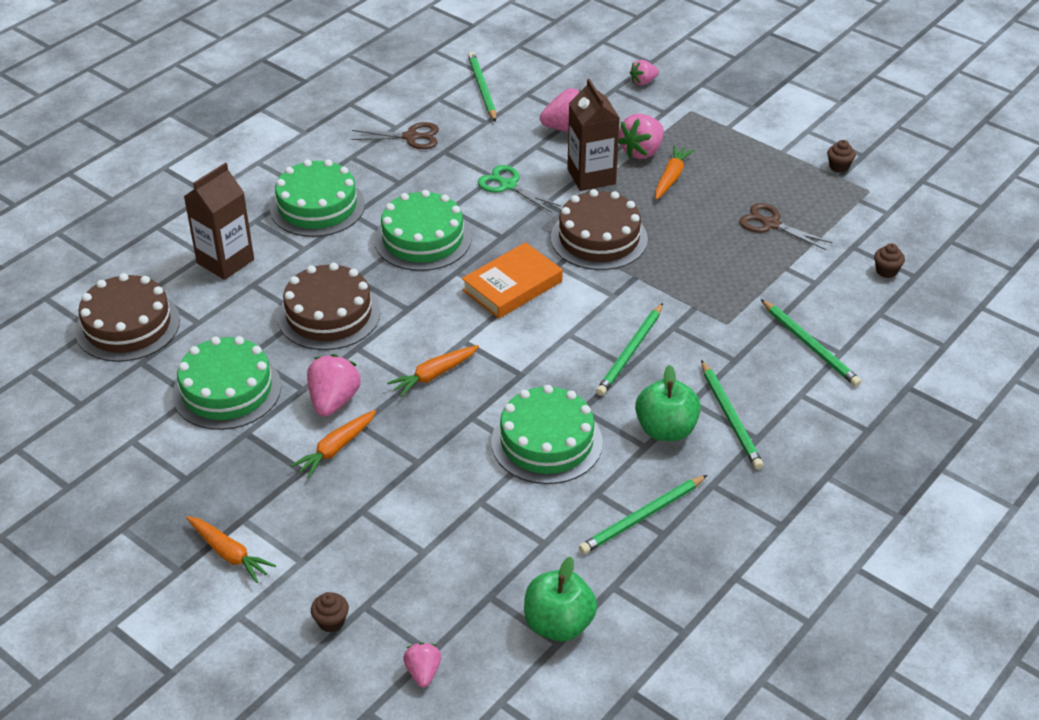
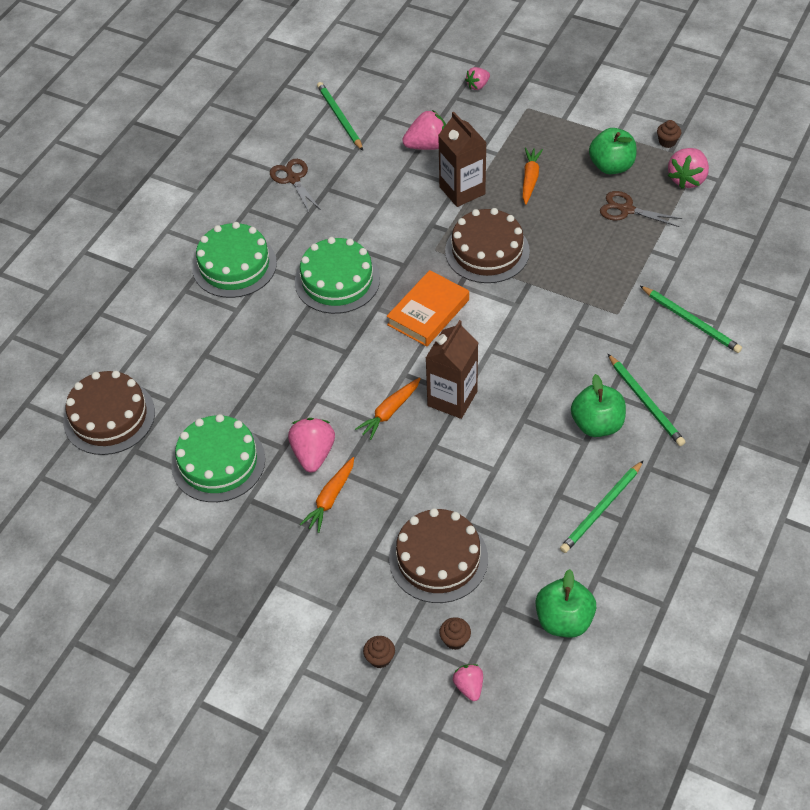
camera: 10 degrees left, 10 degrees up
(225, 261) = (172, 336): brown carton -> brown carton (452, 398)
(229, 554) = (274, 615): orange carrot -> none
(329, 314) = (281, 371): brown cake -> brown cake (438, 558)
(411, 137) = (293, 179): brown scissors -> brown scissors turned 105 degrees counterclockwise
(508, 185) = (394, 213): green scissors -> none
(546, 442) = (503, 456): green cake -> none
(630, 352) = (546, 357): green pencil -> none
(641, 151) = (497, 157): pink strawberry -> pink strawberry (687, 179)
(767, 180) = (611, 166): none -> green apple
(886, 271) = (733, 237): brown cupcake -> brown cupcake (455, 640)

